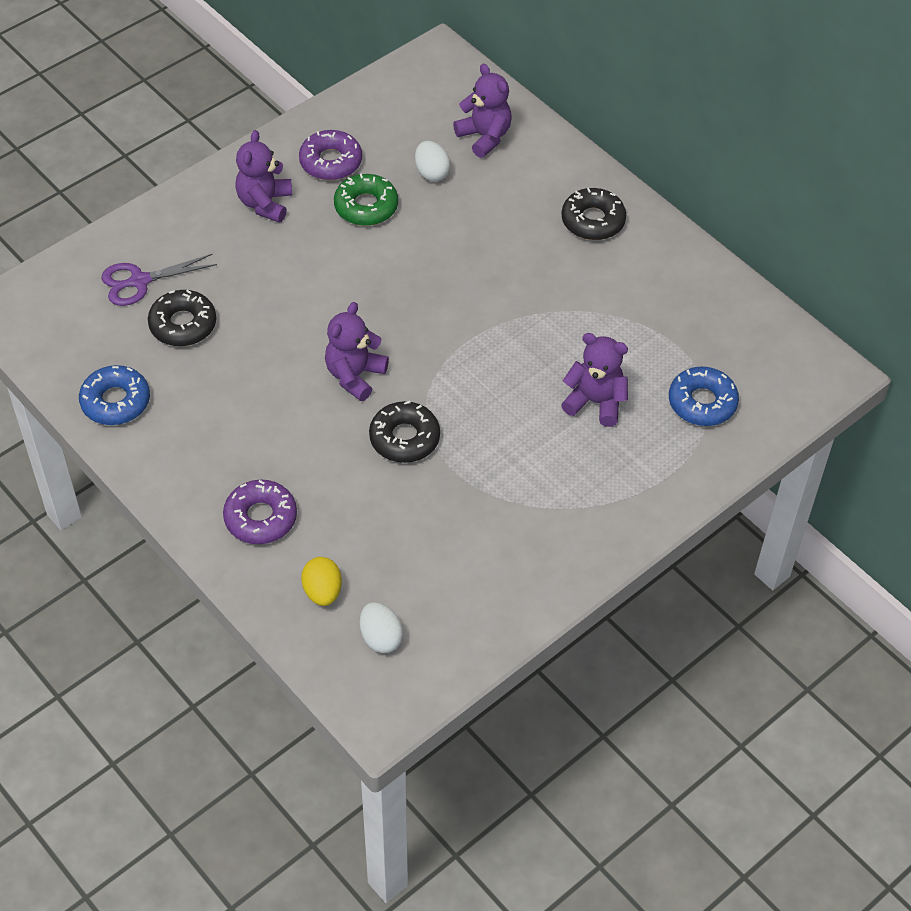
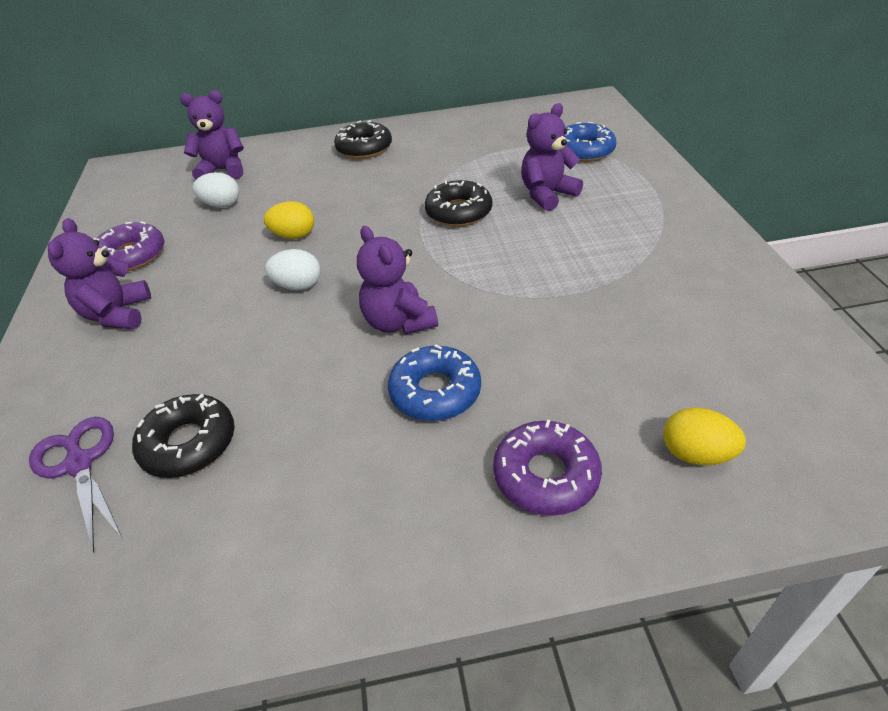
camera: 55 degrees left, 10 degrees down
(115, 401) = (233, 574): blue donut -> blue donut (435, 392)
(139, 281) = (79, 464): purple scissors -> purple scissors turned 135 degrees clockwise
(265, 203) = (117, 314): purple teddy bear -> purple teddy bear turned 45 degrees clockwise
(366, 206) = (208, 251): green donut -> none
(381, 638) = (788, 423): white egg -> white egg (298, 286)
(404, 438) = (507, 313): black donut -> black donut (458, 212)
(419, 250) = (294, 236): none -> yellow egg

